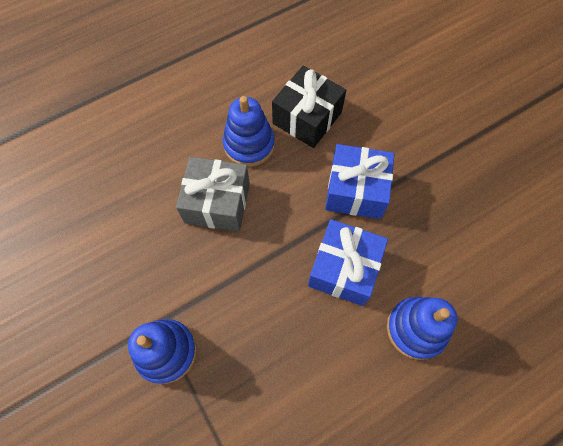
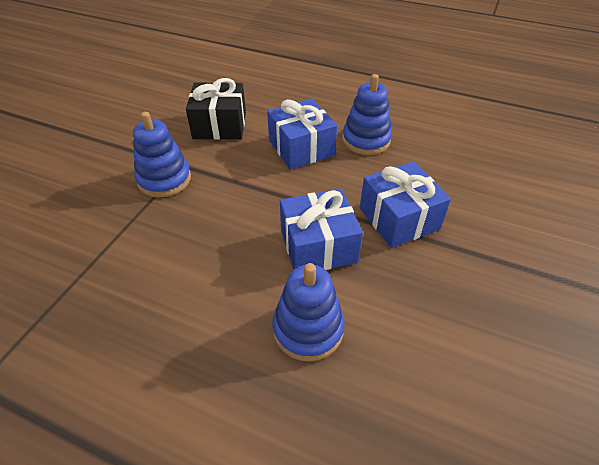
camera: 55 degrees right, 20 degrees down
(217, 203) = (301, 148): grey gift -> blue gift
(307, 118) = (428, 158): black gift -> black gift (220, 125)

